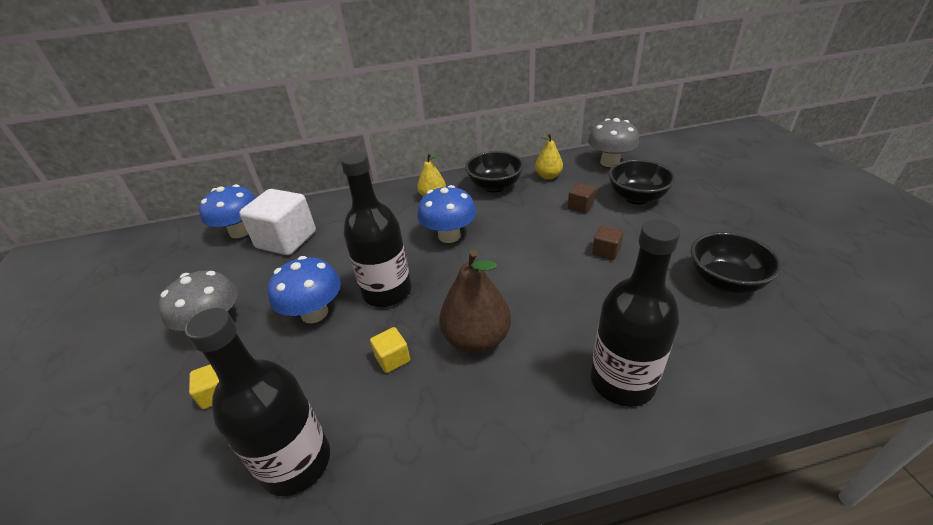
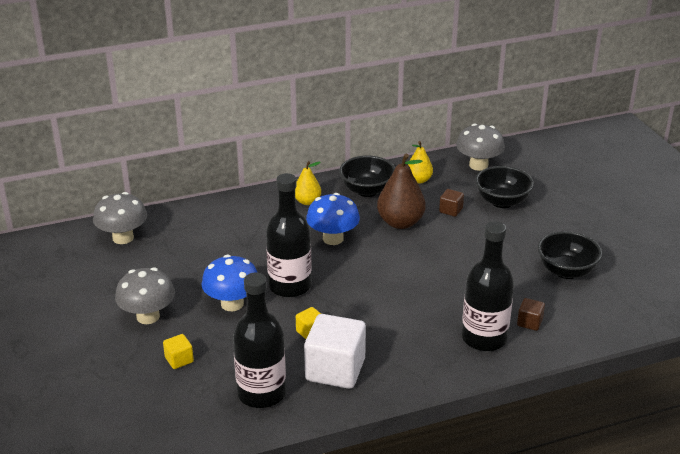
camera: 10 degrees left, 5 degrees down
(240, 232) = (123, 238): blue mushroom -> grey mushroom
(286, 240) = (175, 245): white cube -> white cube (335, 370)
(476, 339) = (373, 317): brown pear -> brown pear (400, 222)
(606, 251) = (473, 250): brown cube -> brown cube (529, 322)

